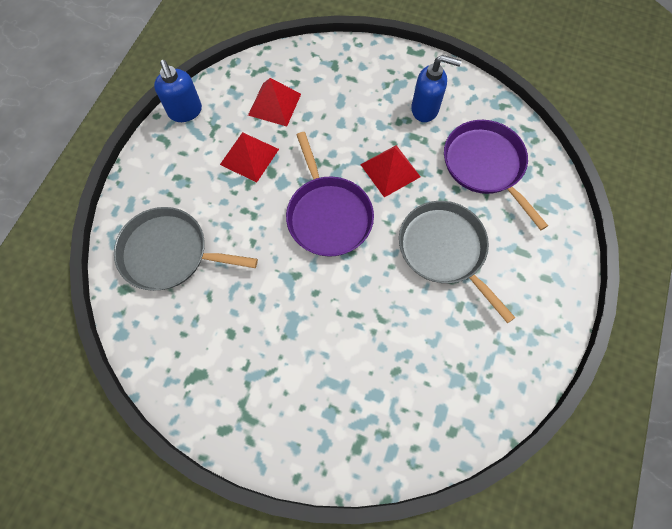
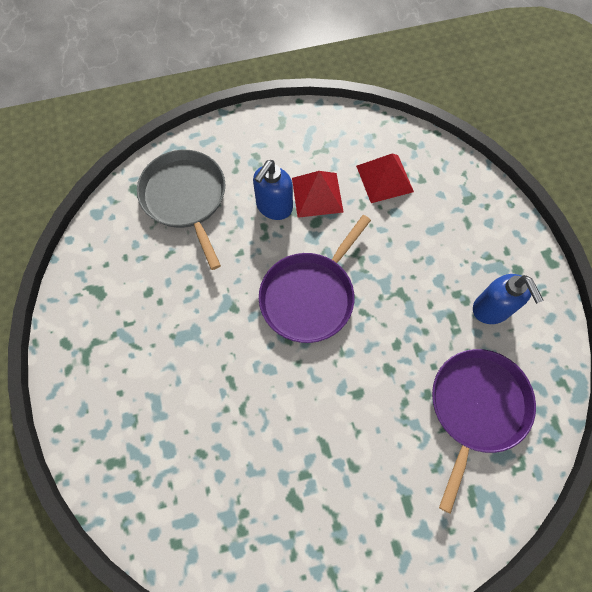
camera: 55 degrees right, 0 degrees up
(185, 112) = (320, 118): blue soap dispenser -> blue soap dispenser (274, 207)
(390, 170) = (397, 320): red pyramid -> none
(444, 250) = (352, 424): grey pan -> none

